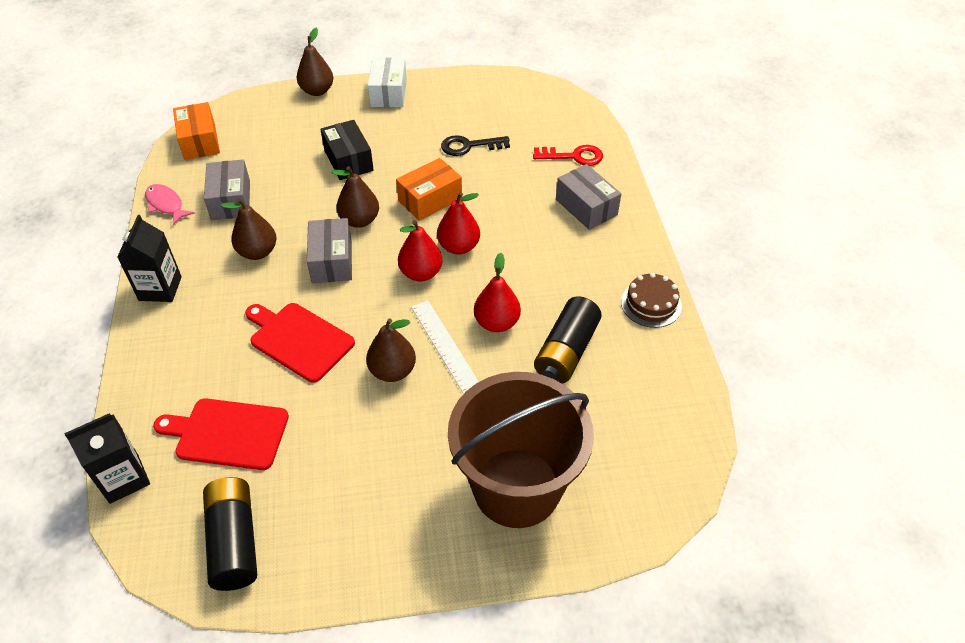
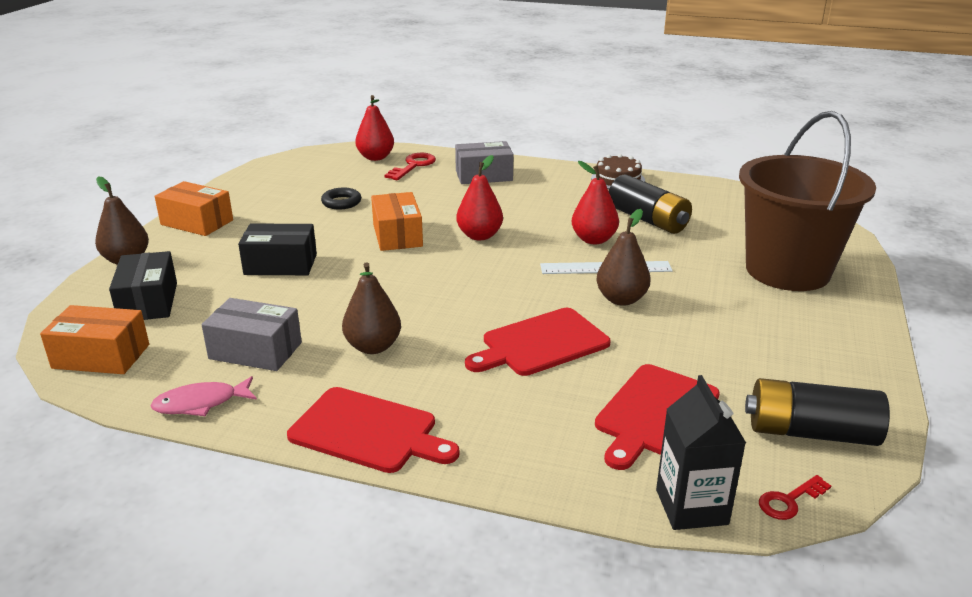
camera: 65 degrees left, 20 degrees down
(144, 537) = (789, 501): none -> red key
(160, 288) = (368, 431): black carton -> red cutting board
(269, 127) = (148, 302): none -> black box
(332, 261) = (435, 303): grey box -> none
(359, 220) = (387, 276): brown pear -> none
(388, 93) = (197, 222): white box -> orange box
(421, 273) = (499, 260): red pear -> red pear (375, 157)
(469, 146) = (341, 202): black key -> black ring

